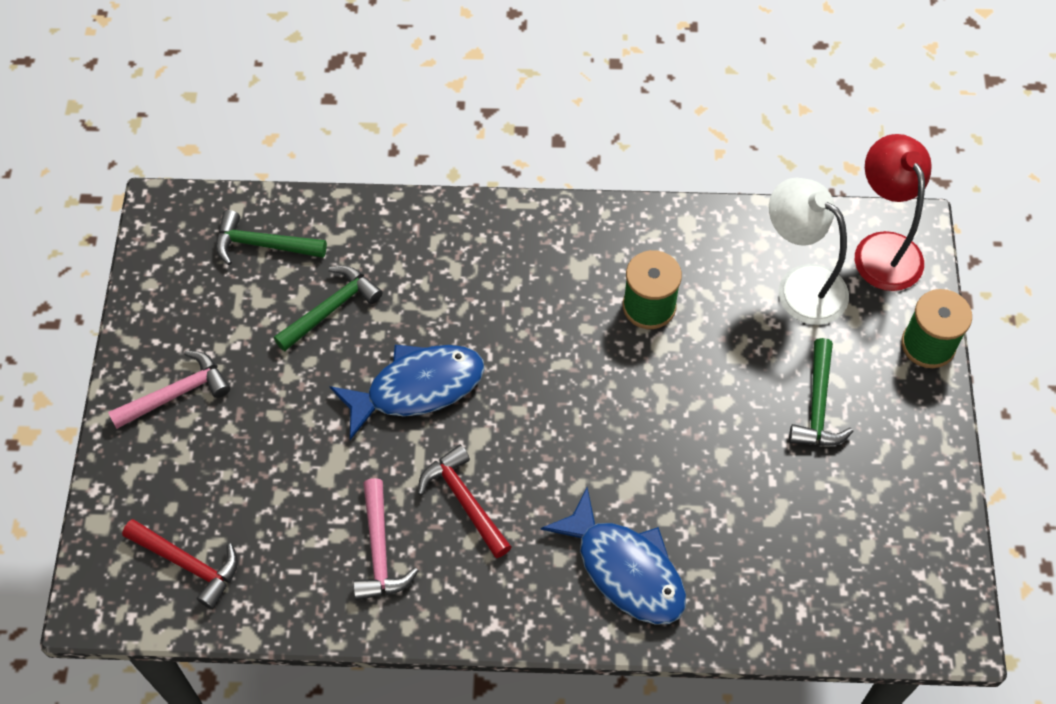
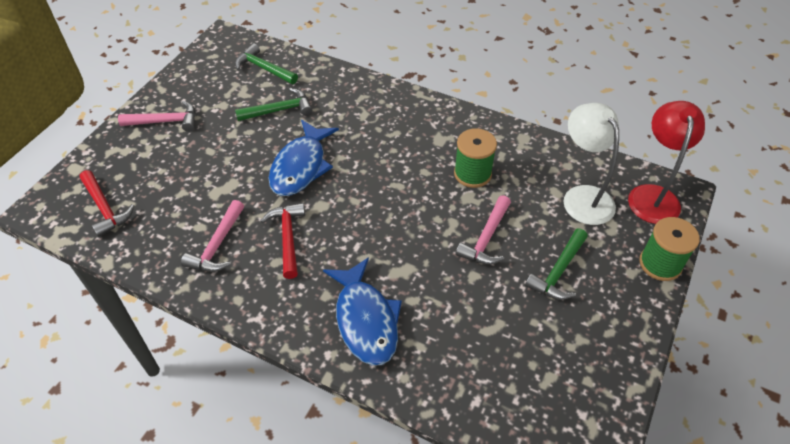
camera: 25 degrees right, 10 degrees down
(417, 388) = (301, 166): blue fish -> blue fish turned 105 degrees clockwise
(712, 395) = (486, 238): none -> pink hammer

